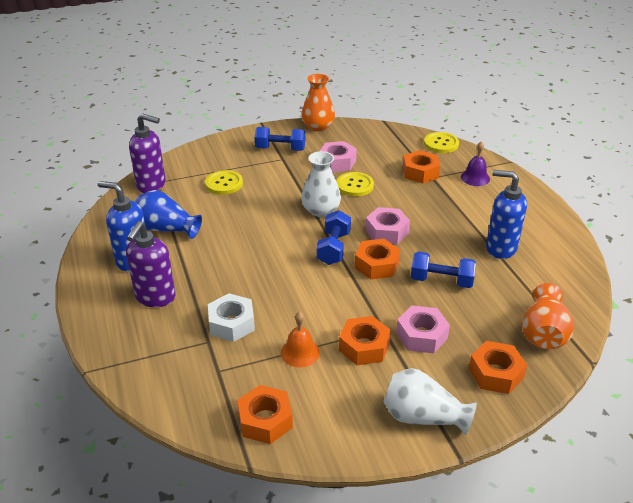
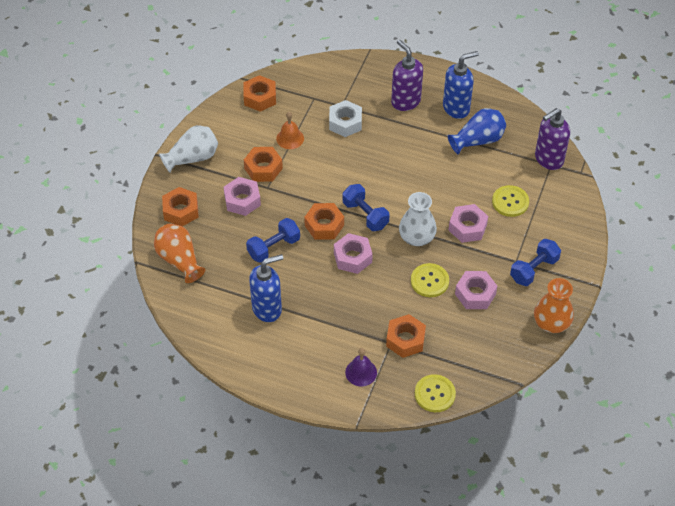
camera: 130 degrees right, 15 degrees up
(277, 191) = (467, 227): none -> pink nut

